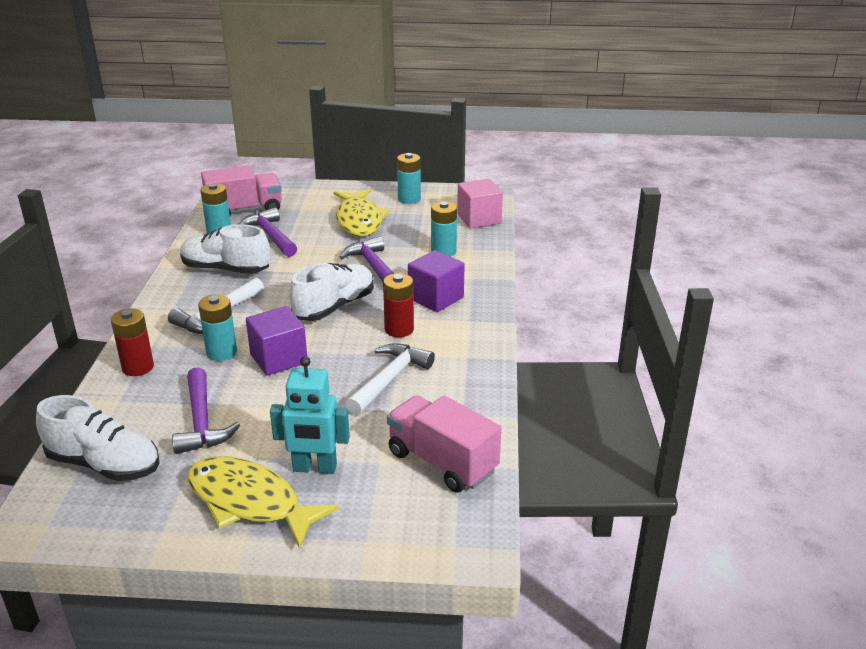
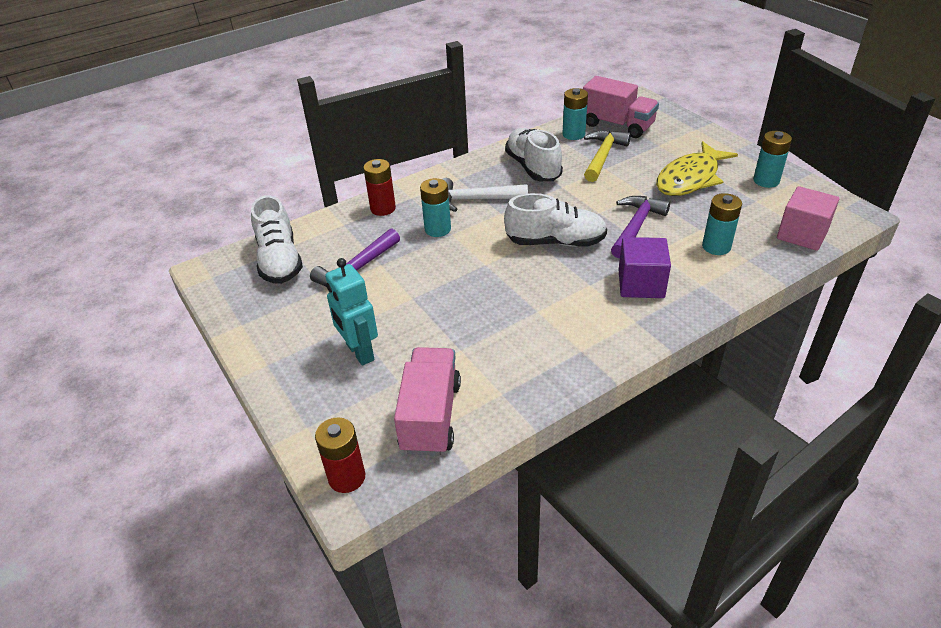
camera: 55 degrees right, 10 degrees up
(249, 502) = (298, 344): yellow fish -> none
(270, 235) = (603, 156): purple hammer -> yellow hammer
(278, 359) = (460, 257): purple cube -> none
(390, 379) = (501, 326): white hammer -> none
(399, 329) = (570, 291): red battery -> red battery (347, 477)

